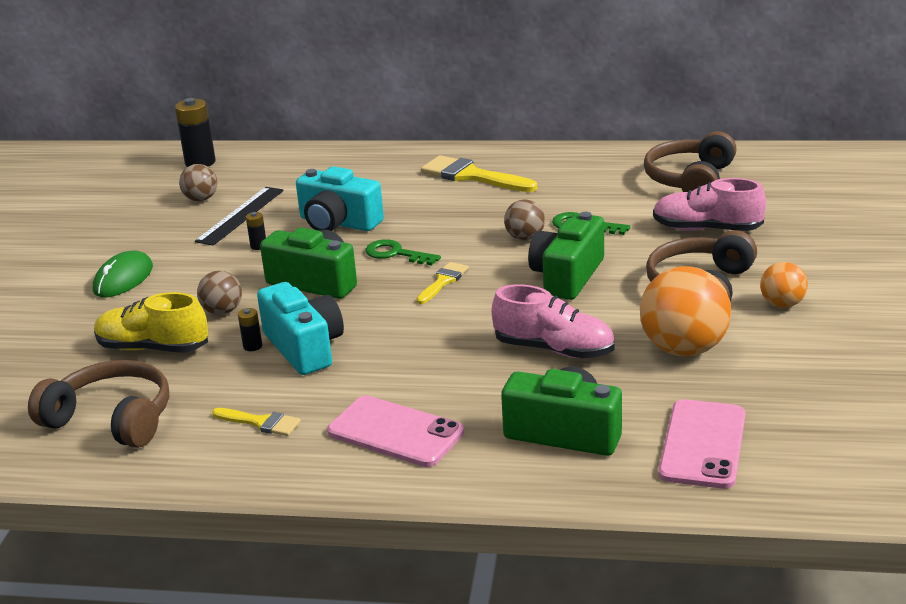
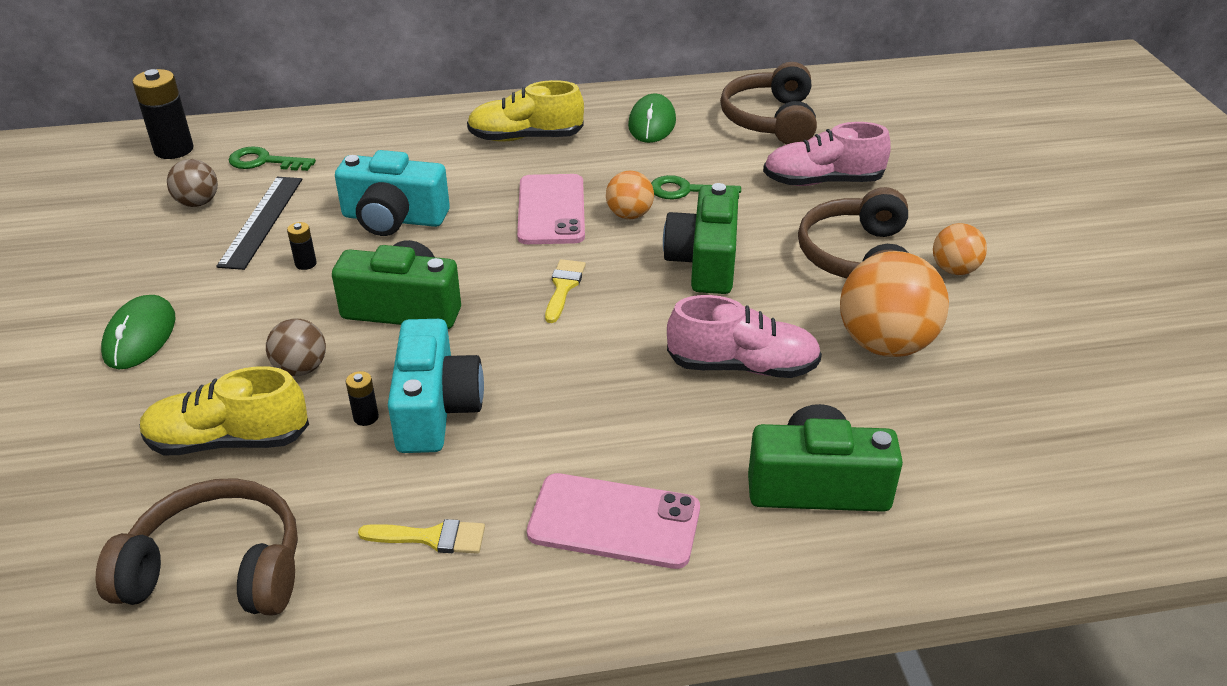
camera: 20 degrees left, 10 degrees up
(304, 347) = (435, 409): turquoise camera -> turquoise camera turned 45 degrees clockwise
(396, 254) = (487, 254): green key -> green key (264, 161)
(472, 176) = (525, 138): yellow brush -> yellow shoe
(525, 238) = (629, 215): brown ball -> orange ball
(584, 174) = (652, 123): none -> green mouse
(702, 444) = (978, 474): pink phone -> pink phone (551, 210)

